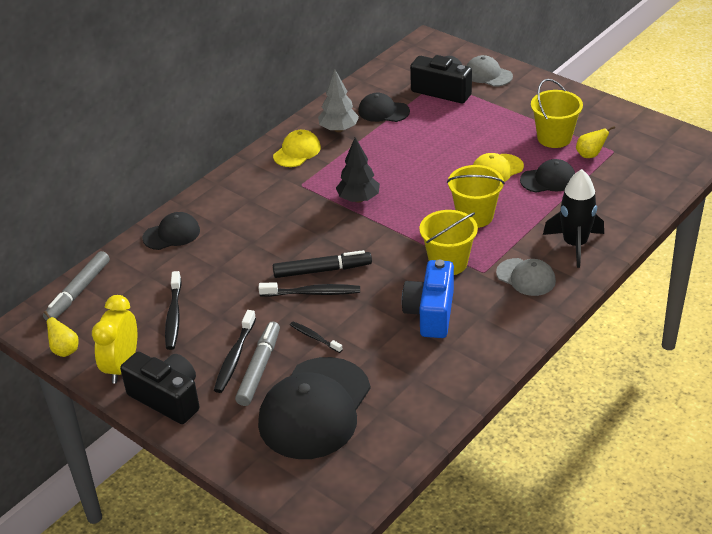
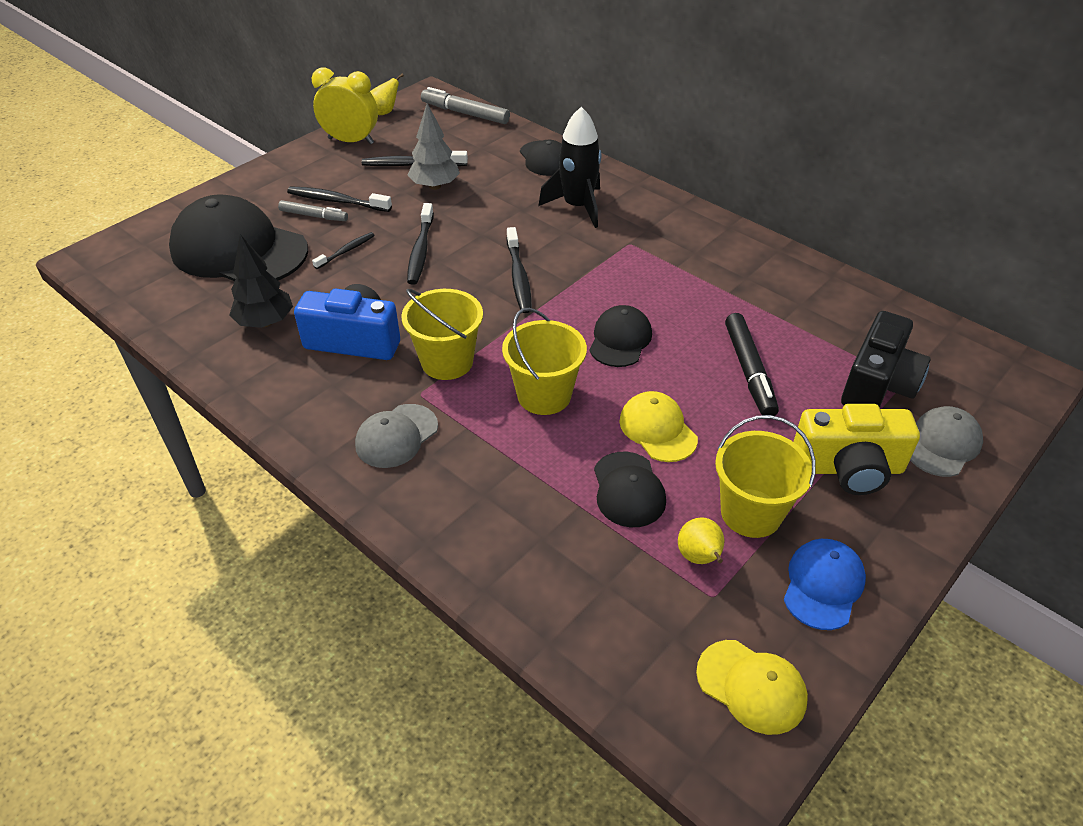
camera: 90 degrees right, 5 degrees up
(167, 398) = (297, 165): black camera -> none
(259, 368) = (314, 216): grey marker -> grey marker, size x0.64
(297, 151) = (702, 241): yellow cap -> yellow cap (751, 686)
(322, 270) = (459, 258): black marker -> black marker (749, 371)
(338, 129) = (756, 276): grey tree -> grey tree (435, 186)
(346, 236) = (519, 277): none -> black toothbrush
(358, 199) = (595, 289): black tree -> black tree (265, 322)
(383, 111) = (807, 318): black cap -> black cap (620, 340)
(513, 105) = (848, 468): none -> yellow camera
(575, 244) = (457, 501): black rocket -> black rocket (577, 206)
(595, 118) = (823, 585): none -> blue cap

